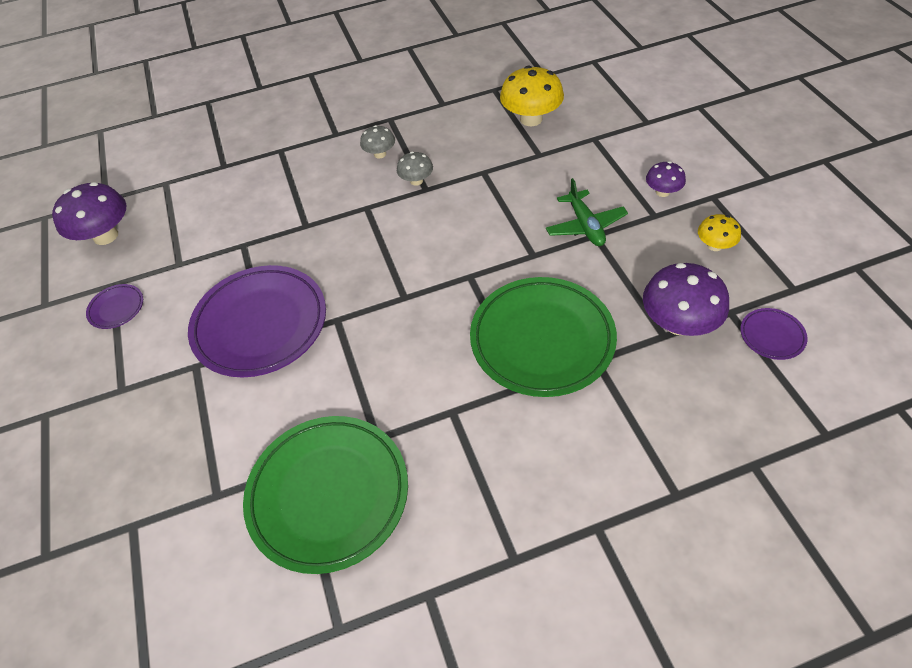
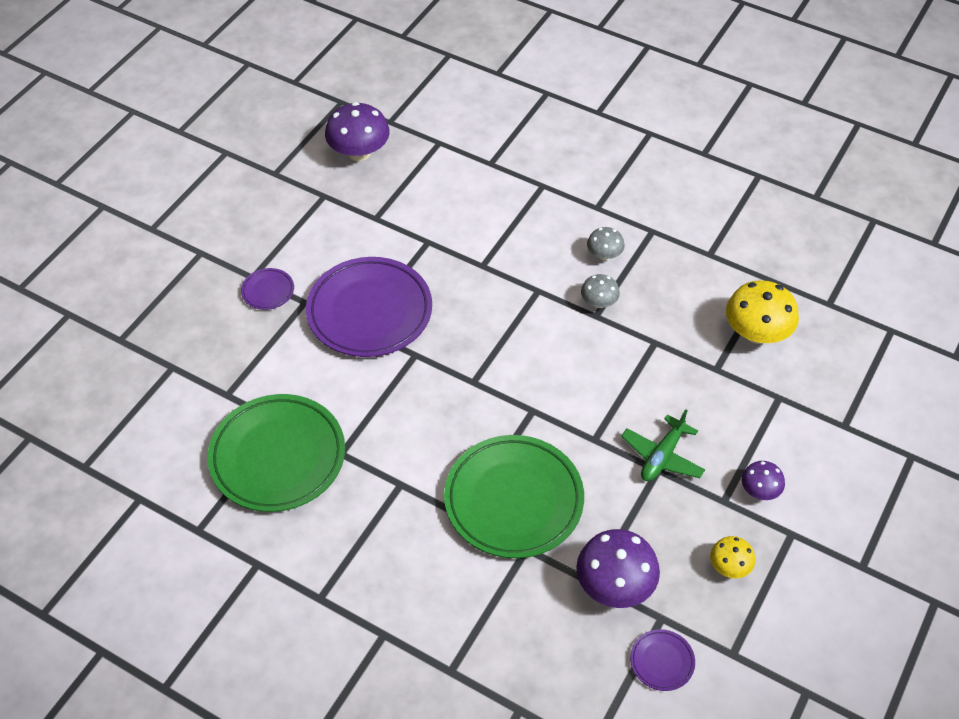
camera: 45 degrees right, 0 degrees up
(116, 308) = (308, 216): purple plate -> purple plate (268, 291)

